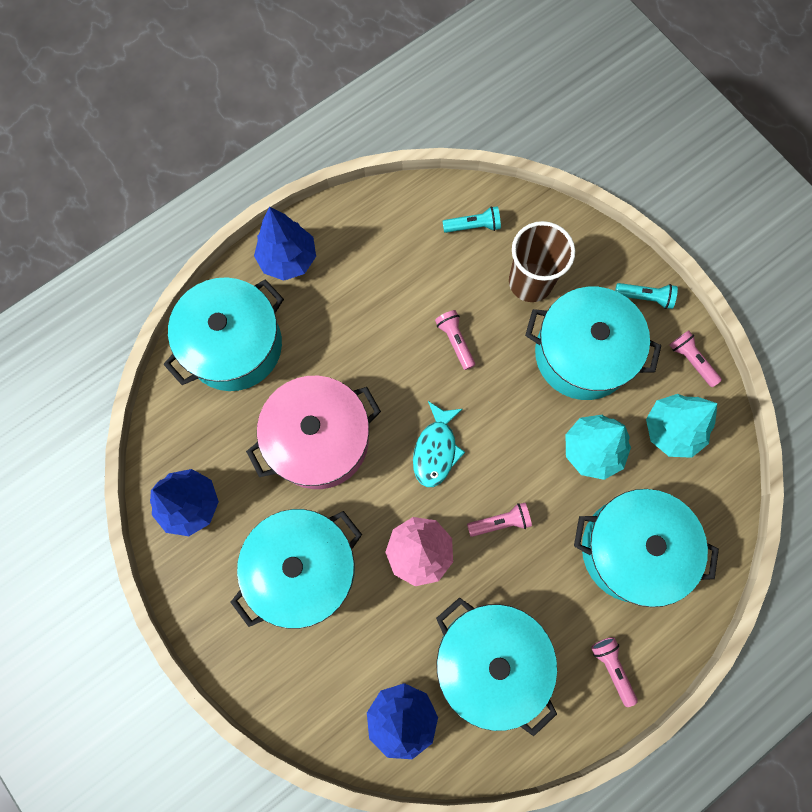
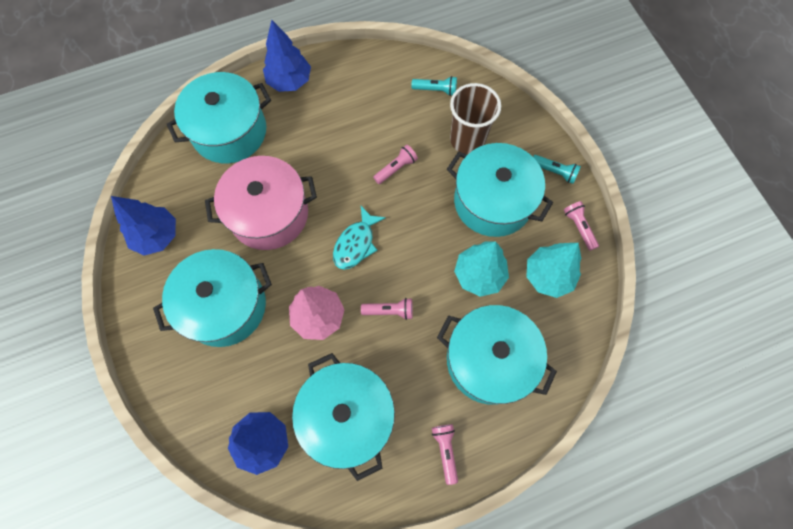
camera: 15 degrees right, 5 degrees down
(455, 341) = (396, 168): pink flashlight -> pink flashlight turned 60 degrees clockwise

